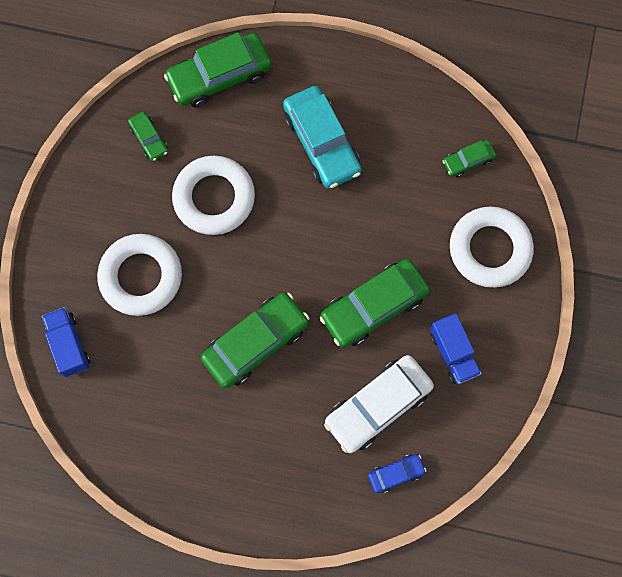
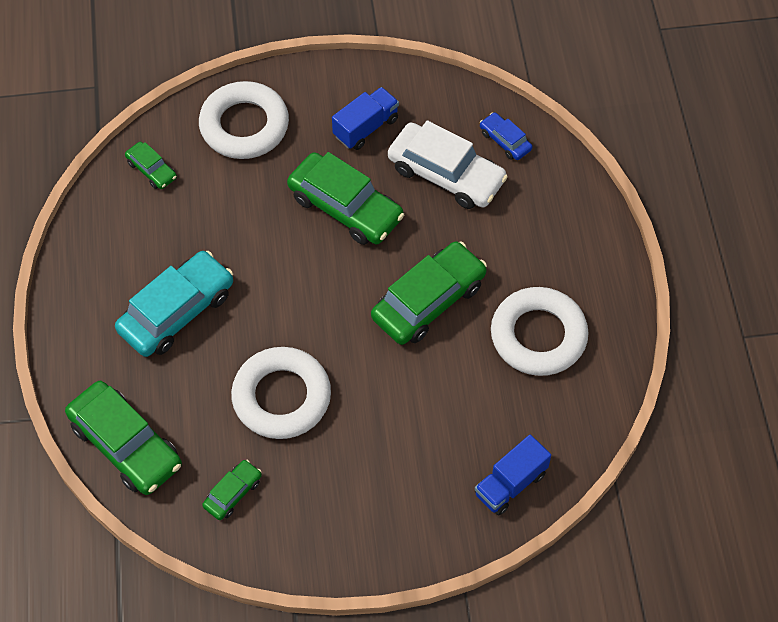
camera: 110 degrees left, 15 degrees down
(141, 277) = (403, 439): white ring -> white ring (538, 336)
(256, 342) = (428, 301): green car -> green car turned 105 degrees clockwise

